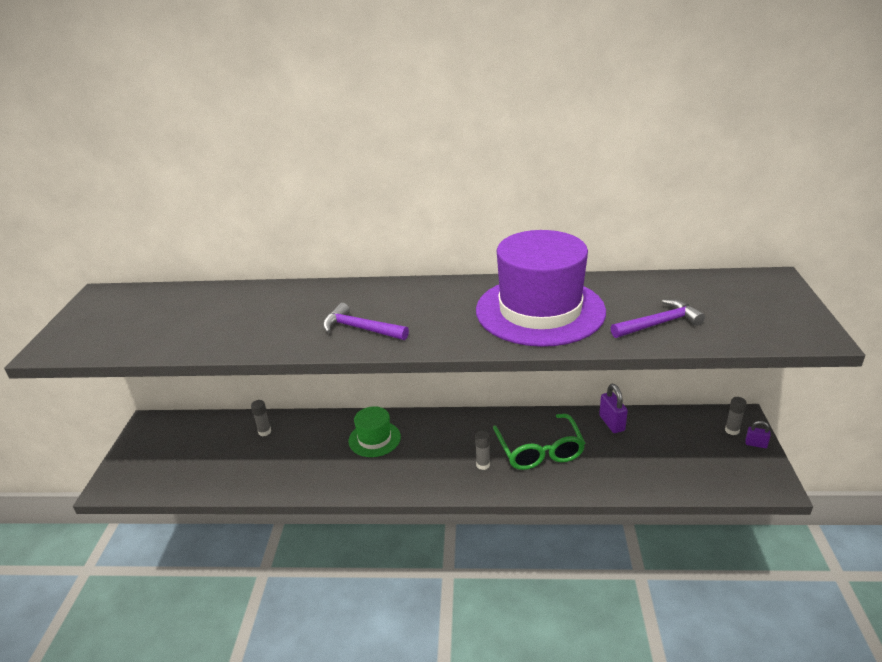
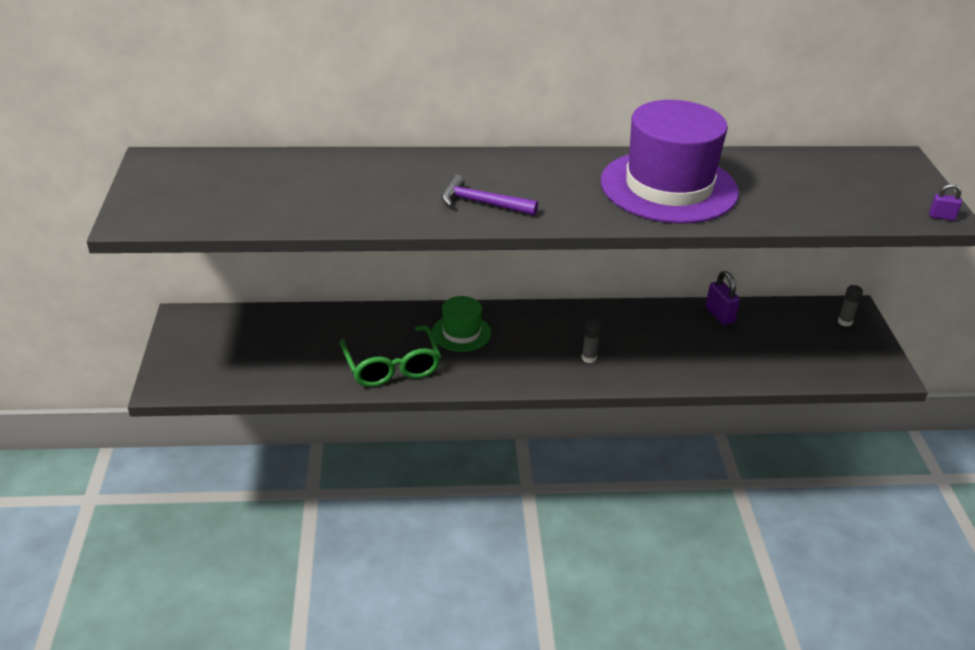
camera: 10 degrees left, 5 degrees up
(264, 432) = (330, 326): grey glue stick -> none
(539, 450) = (647, 343): green glasses -> green glasses (391, 366)
(659, 323) = (793, 202): purple hammer -> none
(756, 444) = (869, 335): purple padlock -> purple padlock (941, 217)

